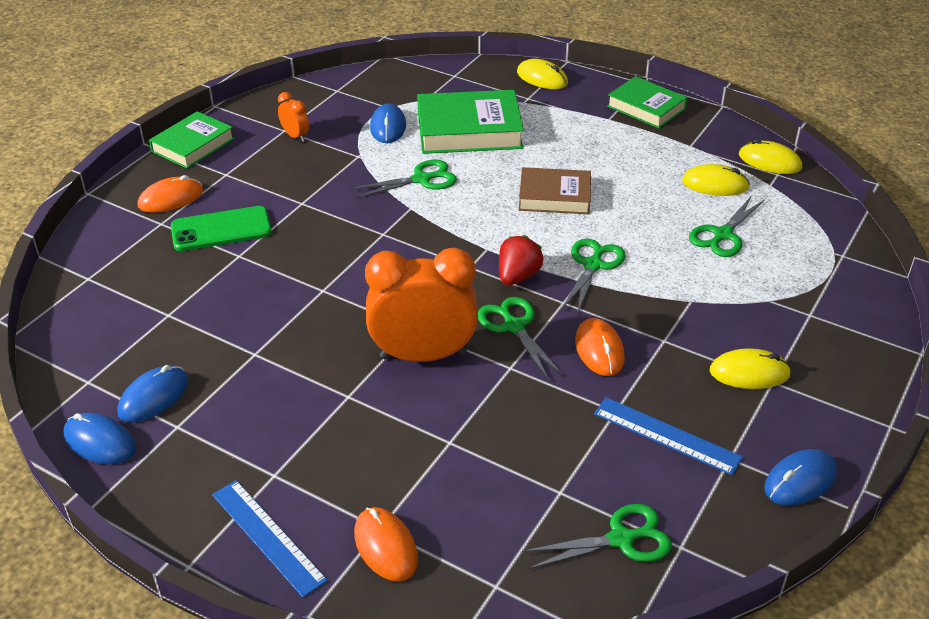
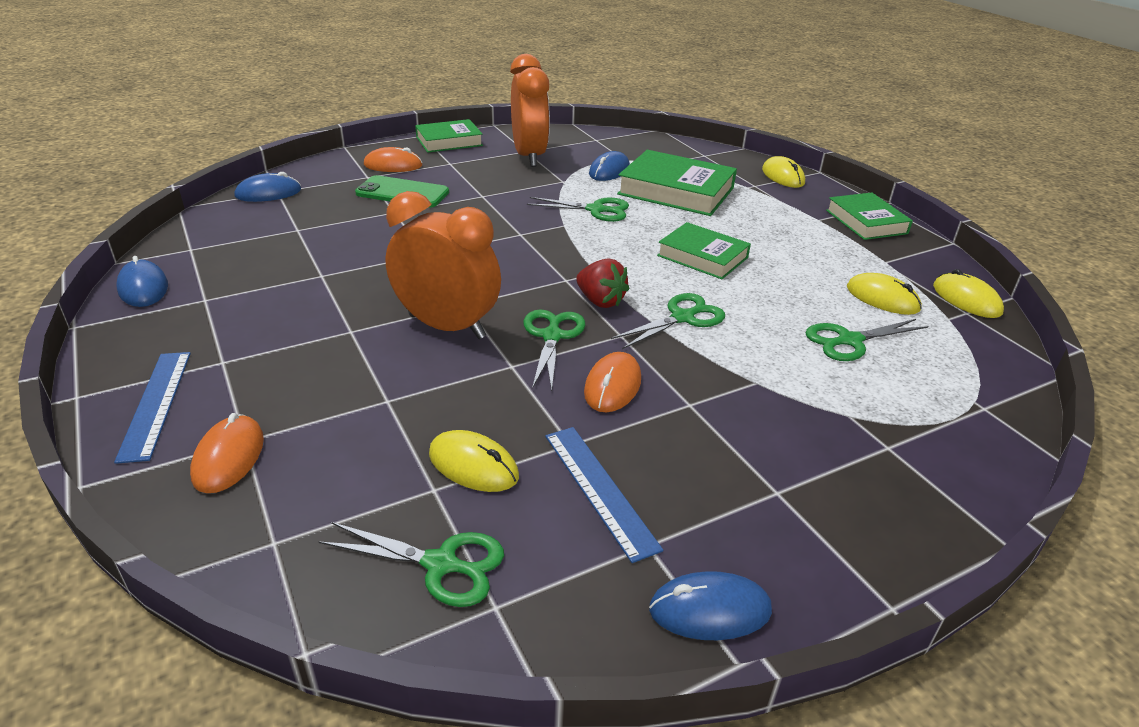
camera: 30 degrees right, 5 degrees down
(154, 397) = (216, 275): blue mouse -> blue mouse (268, 193)
(295, 136) = (529, 156): orange clock -> orange clock, size x2.29
(518, 276) = (600, 301): red strawberry -> red strawberry turned 75 degrees clockwise
(554, 196) = (702, 256): brown book -> green book
(749, 373) = (756, 472): yellow mouse -> yellow mouse (473, 465)

